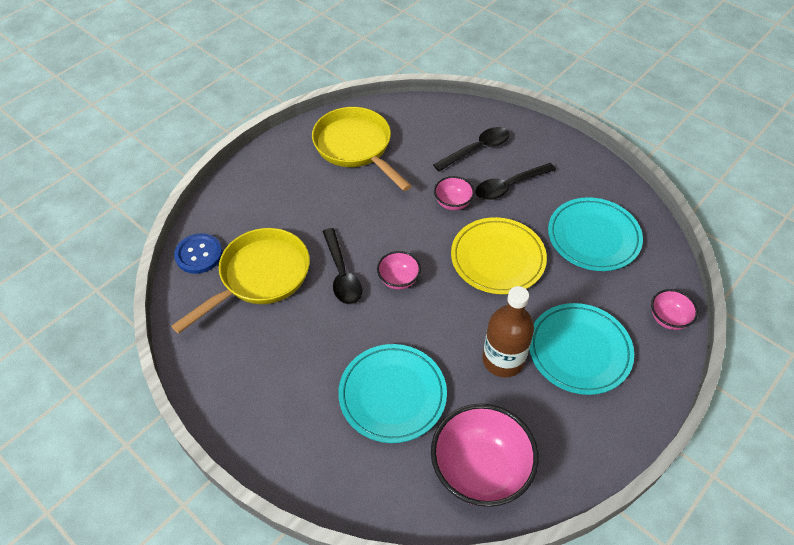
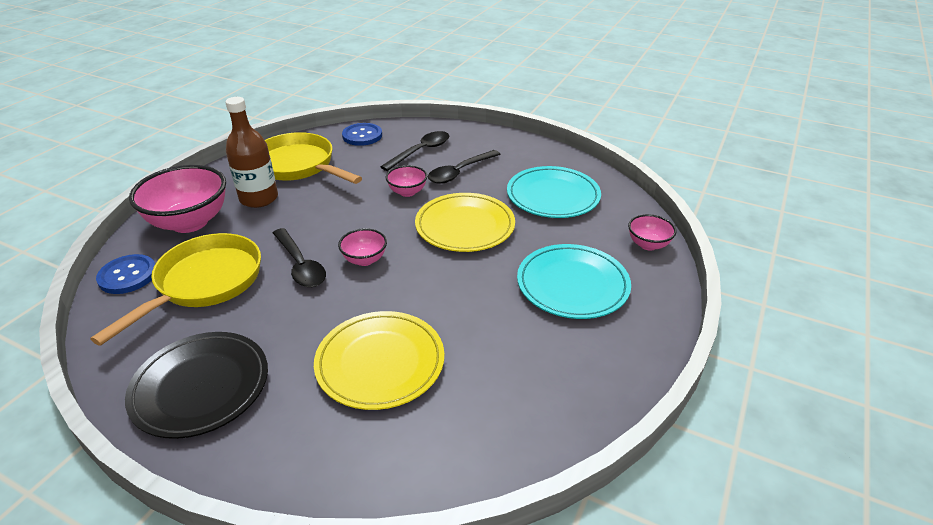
camera: 15 degrees left, 15 degrees down
(250, 384) = (201, 387): none -> black plate
(392, 395) = (380, 363): turquoise plate -> yellow plate
(423, 116) = (362, 136): none -> blue button
(480, 470) = (502, 416): pink bowl -> pink bowl (190, 222)
(503, 360) = (496, 307): brown bottle -> brown bottle (259, 198)

